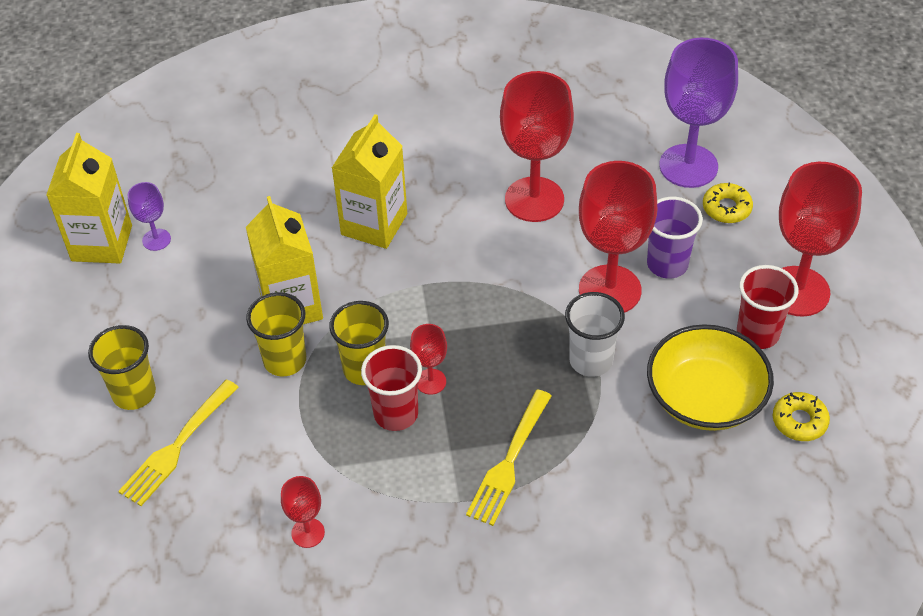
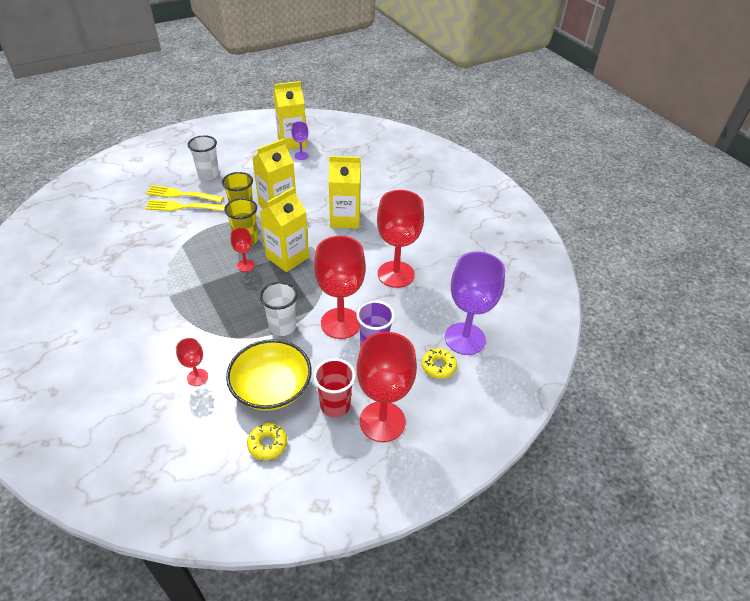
camera: 65 degrees right, 5 degrees down
(134, 393) = (208, 174): yellow cup -> white cup
(308, 533) = (139, 247): red goblet -> red goblet (197, 377)
(396, 414) = (220, 258): red cup -> none
(436, 321) = (287, 257): none -> yellow carton
(509, 461) = (199, 309): yellow fork -> yellow fork (183, 207)

